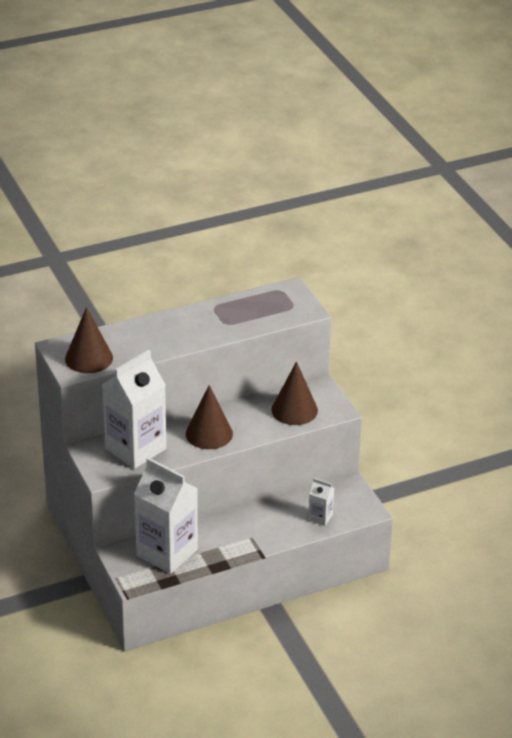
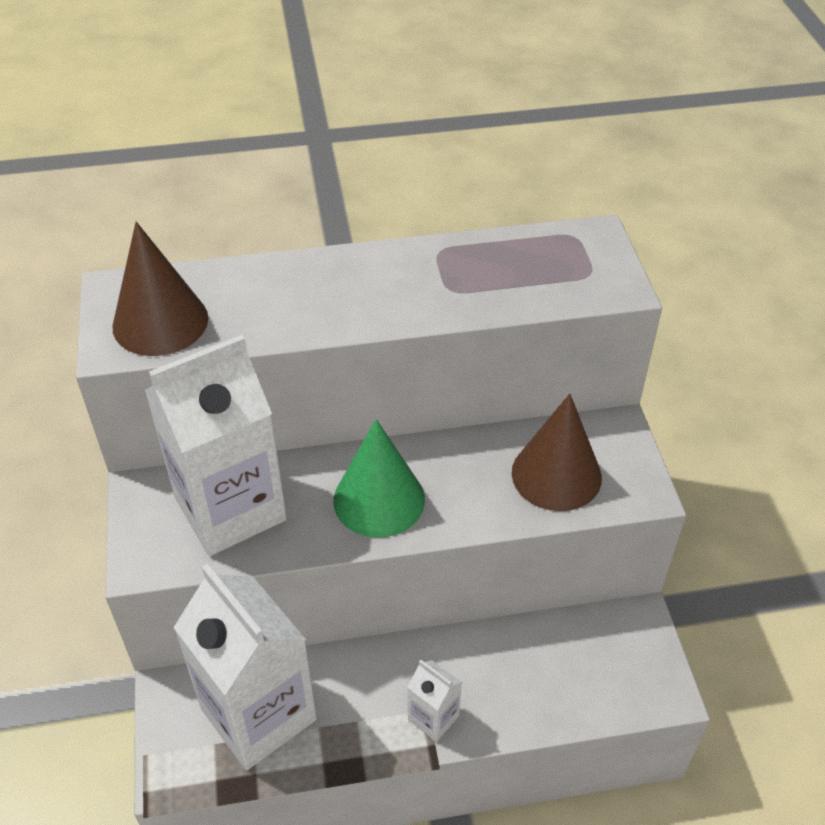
camera: 15 degrees right, 10 degrees up
(209, 433) = (379, 499): brown cone -> green cone
(320, 517) = (568, 689): white carton -> white carton (433, 717)

